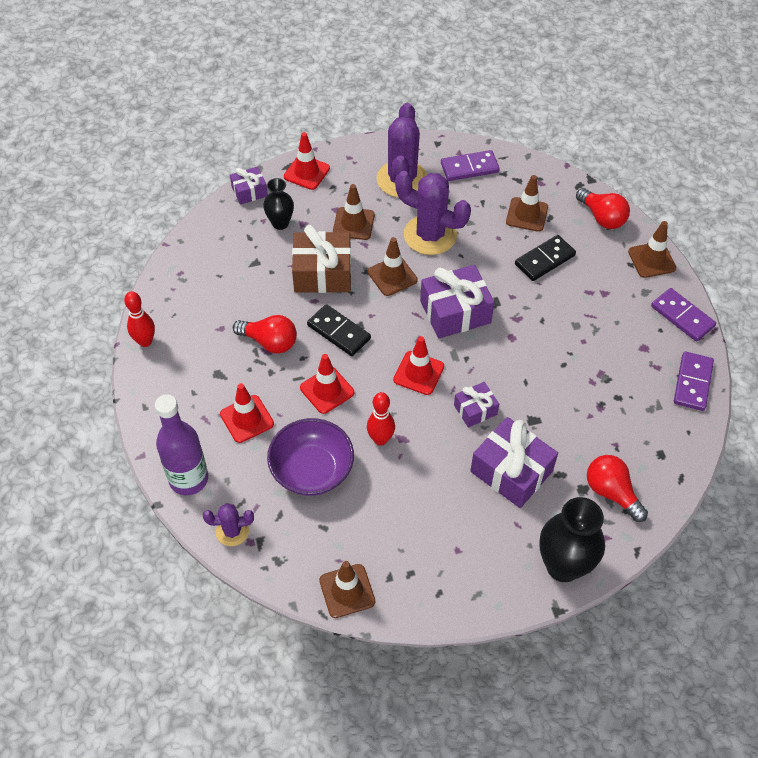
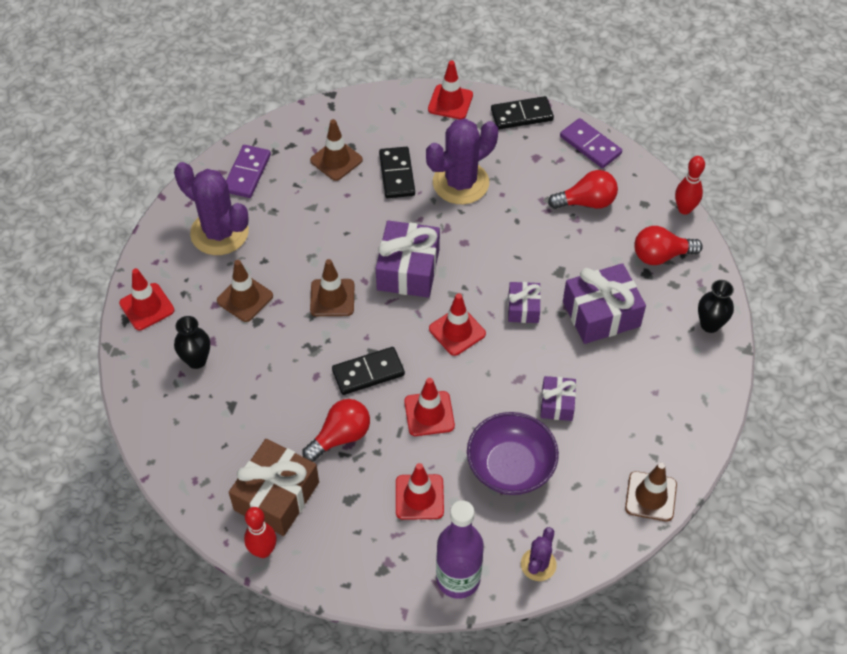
camera: 60 degrees left, 0 degrees up
(249, 191) = (132, 369): purple gift -> purple gift (557, 404)
(322, 273) = (287, 353): brown gift -> brown gift (276, 496)
(380, 439) = (510, 396): red bowling pin -> red bowling pin (684, 209)
(430, 235) = (305, 244): purple cactus -> purple cactus (460, 183)
(563, 566) = (710, 324): black vase -> black vase, size x0.59
(602, 217) = (380, 110): red light bulb -> red light bulb (586, 202)
(651, 260) = (450, 102): brown traffic cone -> red traffic cone
(682, 316) = (521, 115): purple domino -> black domino

